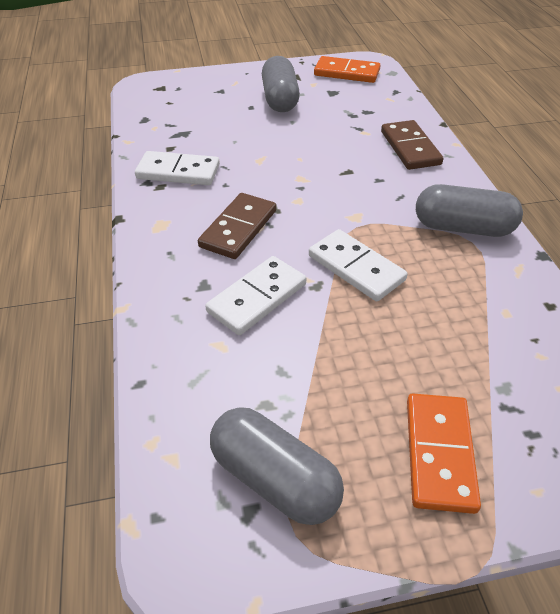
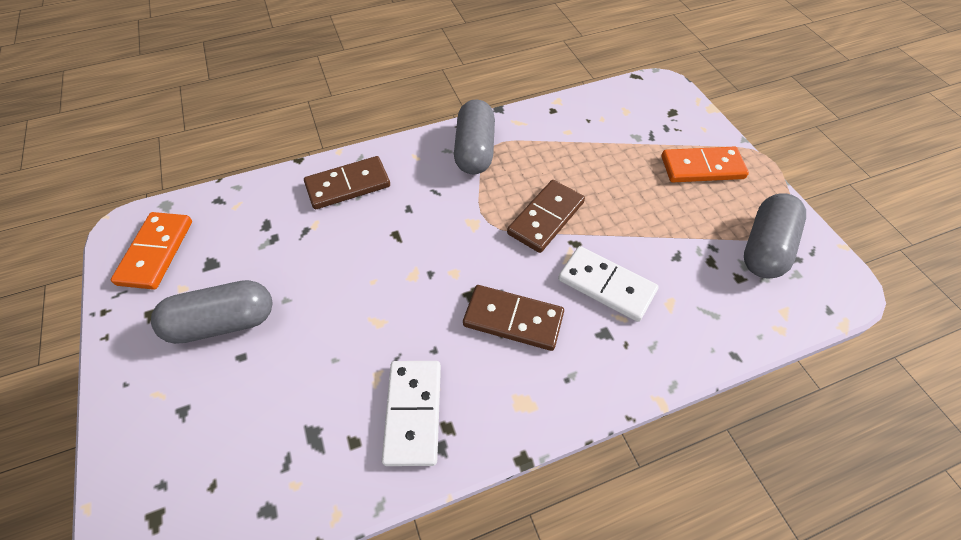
camera: 100 degrees left, 10 degrees up
(356, 268) = (546, 218): white domino -> brown domino

